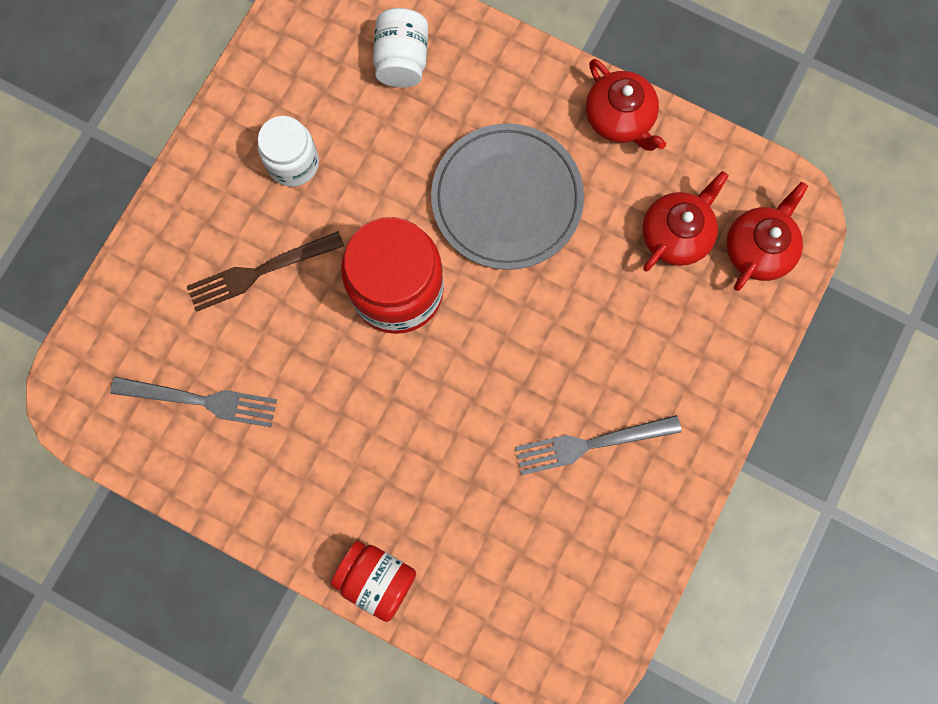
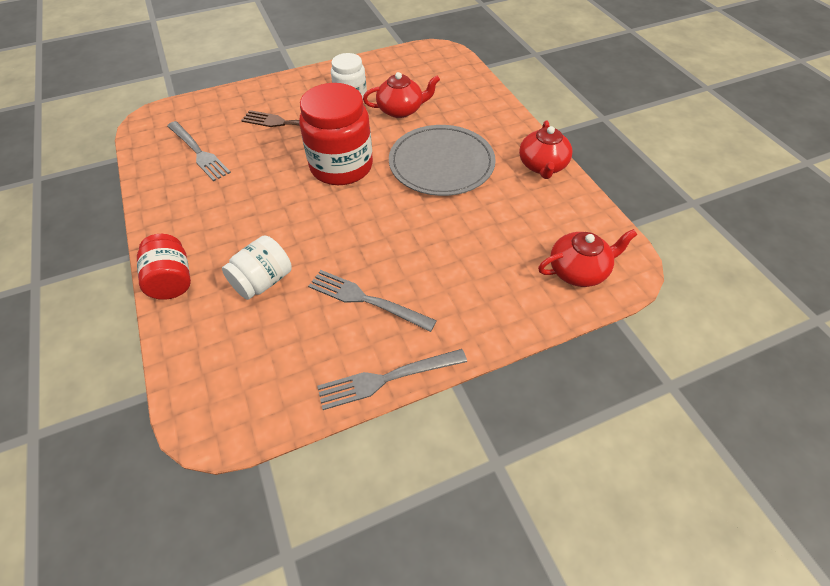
camera: 40 degrees right, 25 degrees down
(402, 60) = (445, 90): white jar -> white jar (263, 281)
(676, 234) = (528, 232): red teapot -> red teapot (401, 110)
(682, 510) = (386, 379): none -> grey fork

